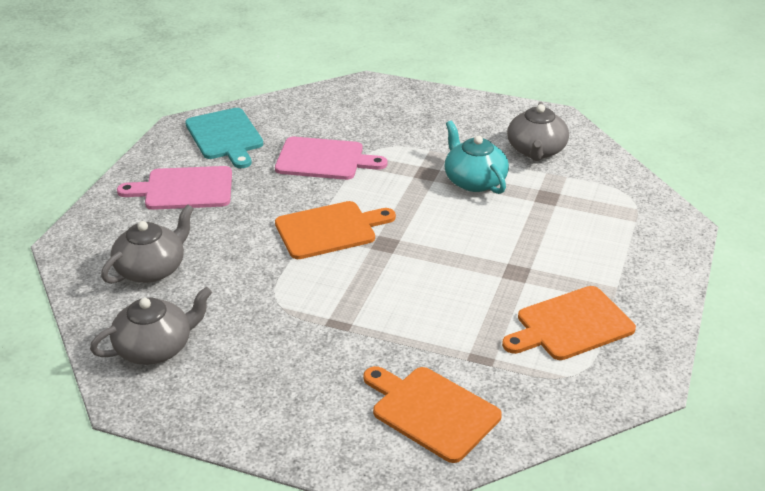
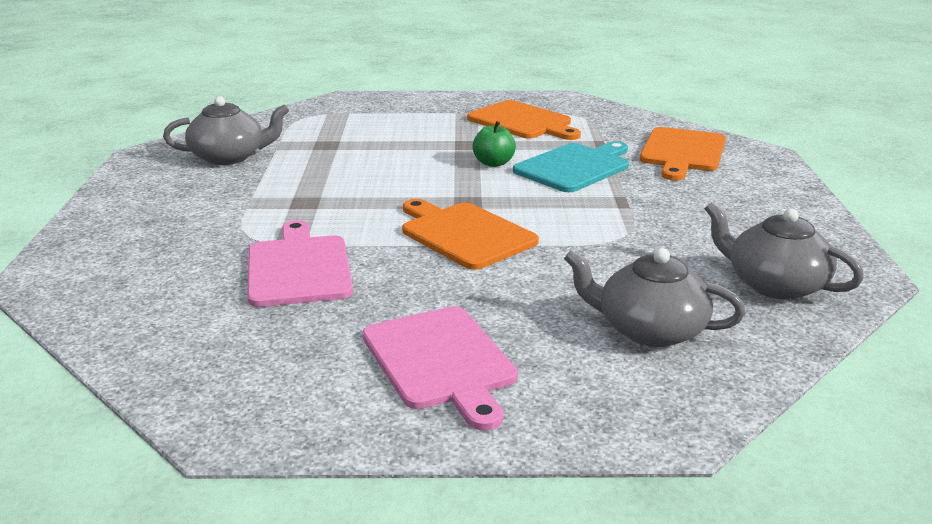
camera: 110 degrees left, 10 degrees down
(225, 136) = (255, 367): turquoise cutting board -> turquoise cutting board (575, 167)
(461, 276) = (493, 163): none -> green apple
(474, 181) = (310, 177): turquoise teapot -> none

